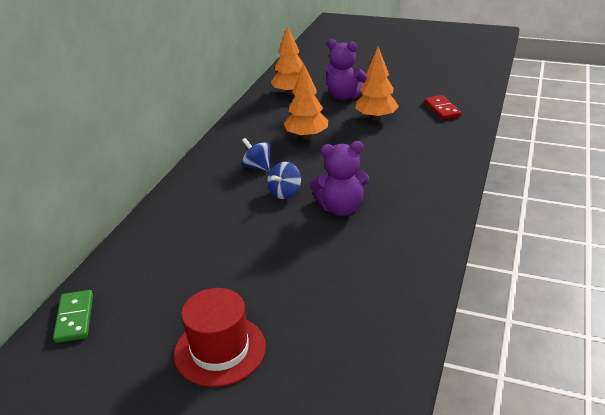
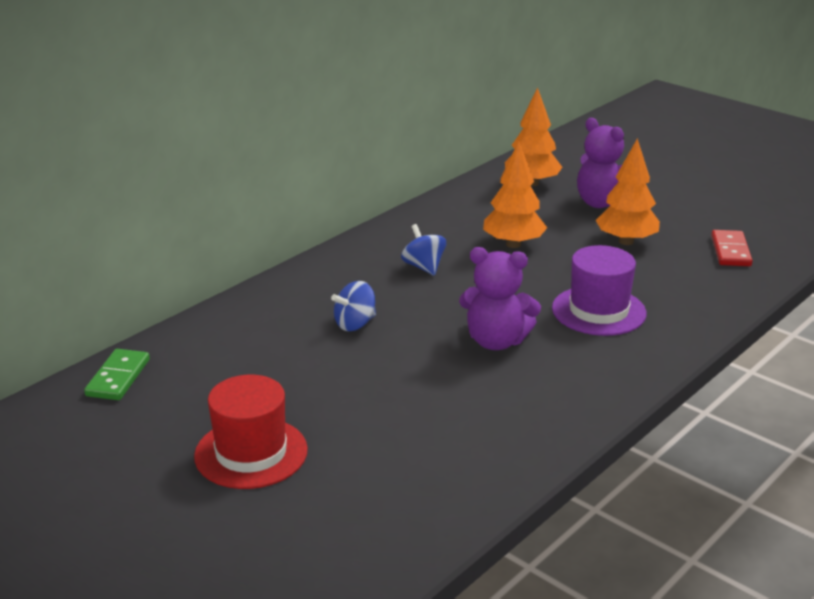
camera: 20 degrees right, 5 degrees down
(285, 193) = (438, 306): blue spinning top -> blue spinning top (355, 324)
(392, 169) = (598, 311): none -> purple hat

